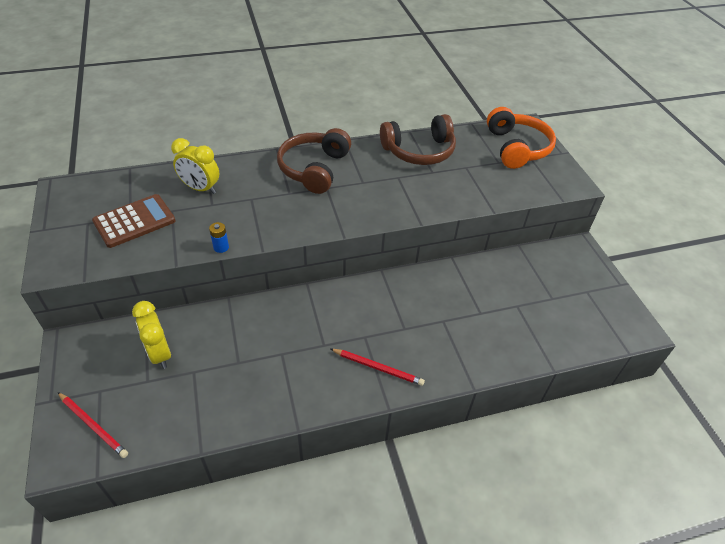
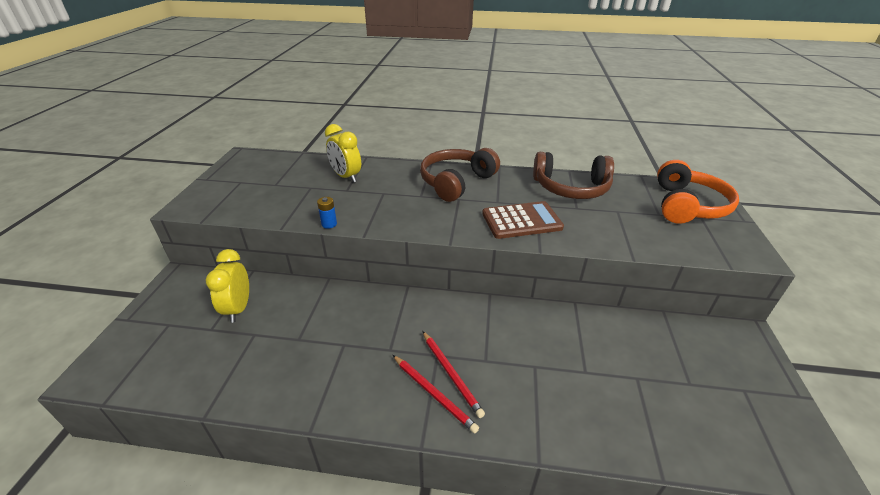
camera: 25 degrees right, 10 degrees down
(93, 425) = (139, 353): red pencil -> red pencil (451, 374)
(134, 221) = (275, 188): brown calculator -> brown calculator (521, 221)

